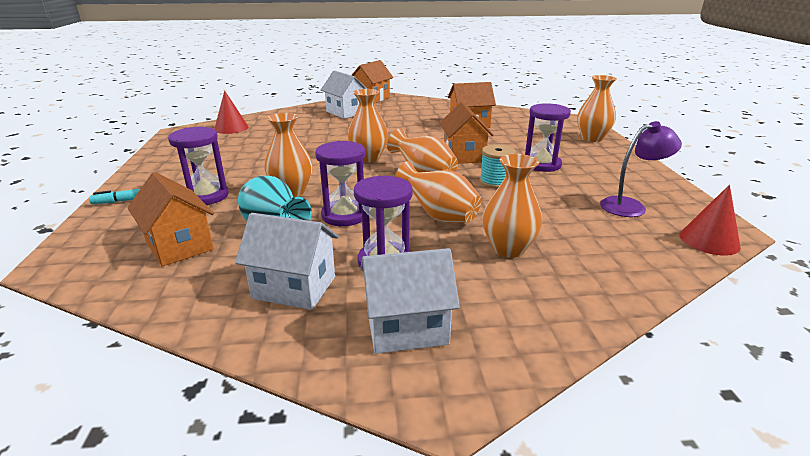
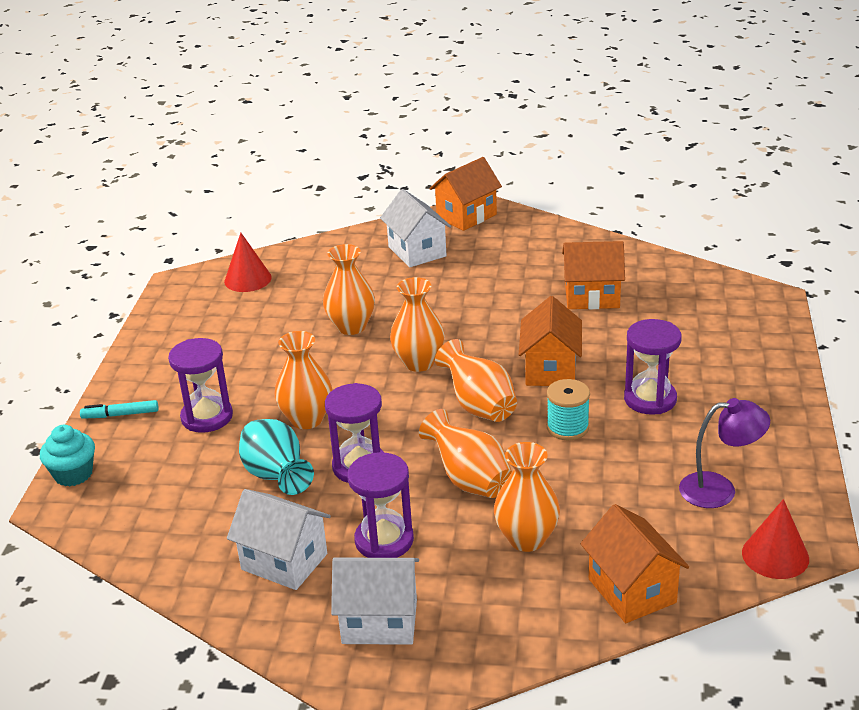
camera: 15 degrees right, 5 degrees up
(77, 241) = (73, 474): none -> turquoise cupcake
(179, 246) = (175, 492): orange house -> orange house (632, 591)
(592, 138) = (762, 347): orange vase -> orange vase (351, 327)

